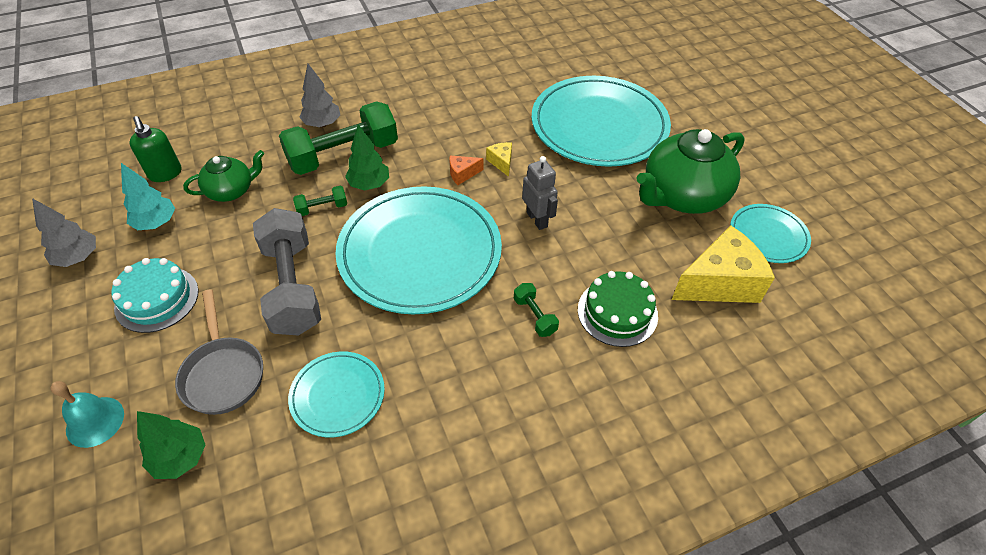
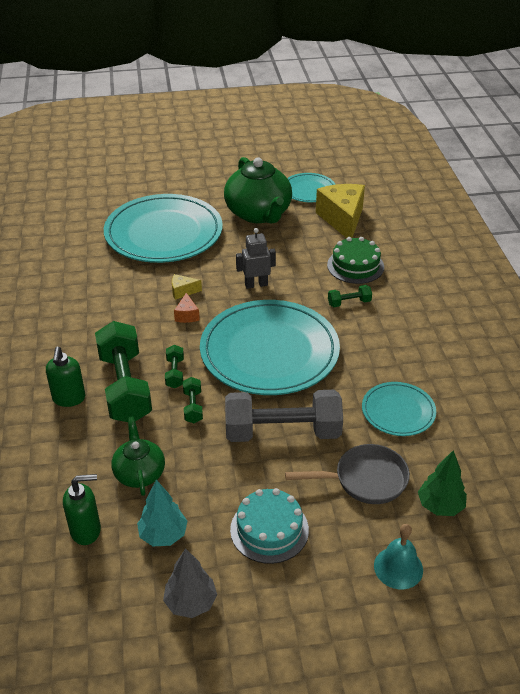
camera: 75 degrees left, 10 degrees down
(322, 124) = (69, 399): grey tree -> green soap dispenser
(369, 184) = (175, 373): green tree -> green dumbbell

